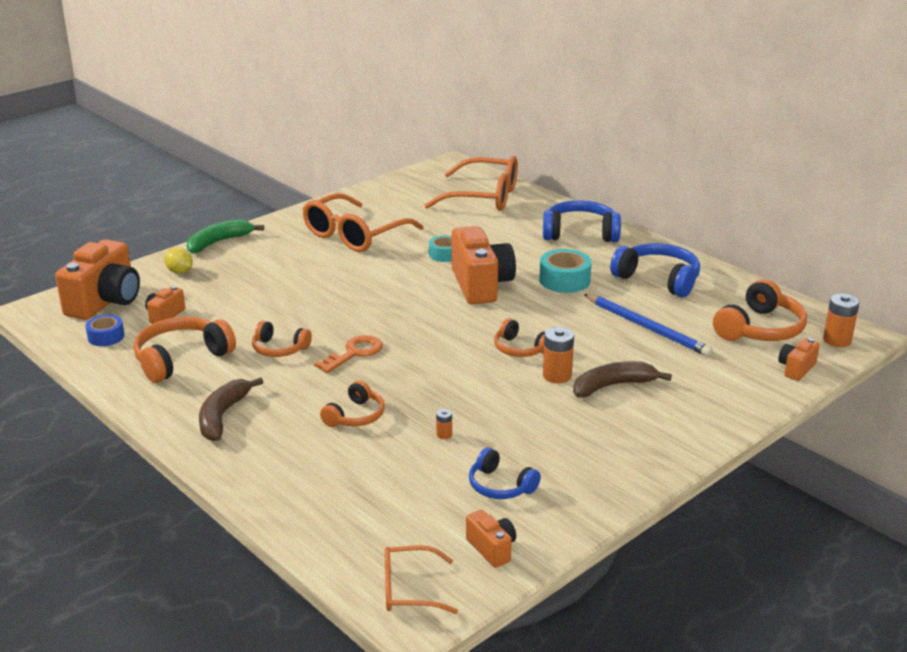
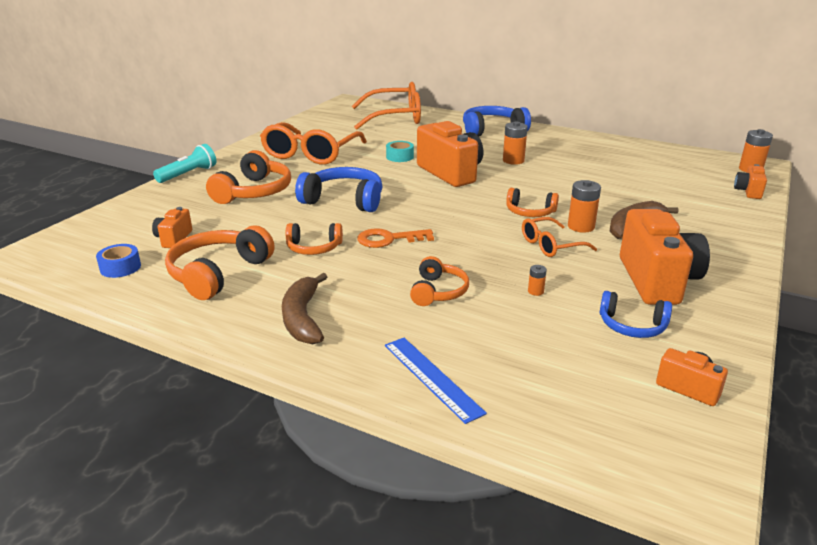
camera: 20 degrees left, 0 degrees up
(105, 302) = (101, 237): orange camera -> orange camera (657, 281)
(179, 272) = (165, 201): yellow lemon -> none
(219, 242) = (188, 174): green banana -> turquoise flashlight
(287, 490) = (432, 378): none -> blue ruler
(354, 353) = (389, 239): orange key -> orange key turned 120 degrees counterclockwise
(409, 589) = (656, 454): orange glasses -> orange glasses (550, 245)
(564, 280) = (513, 160): turquoise tape -> orange battery
(647, 328) = (610, 182): blue pencil -> none
(658, 279) = (582, 150): blue headphones -> blue headphones (344, 200)
(760, 329) = (691, 170): orange headphones -> orange headphones (254, 192)

